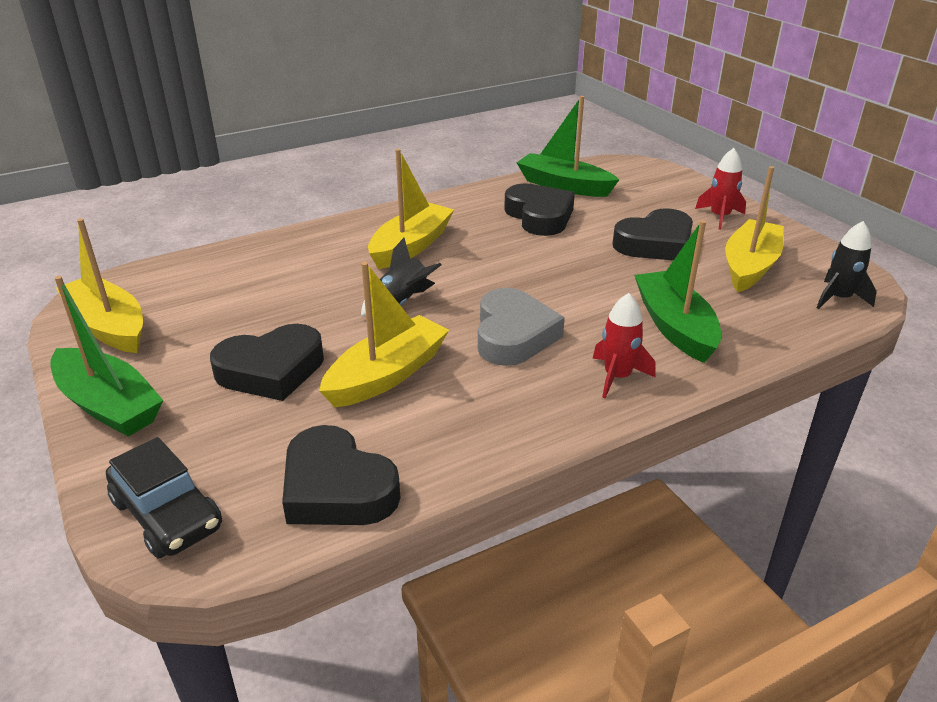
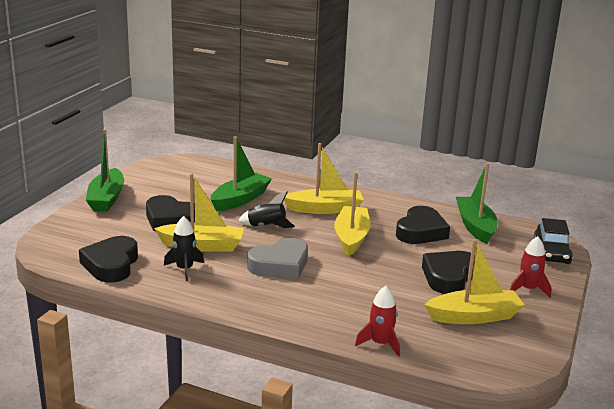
camera: 50 degrees right, 10 degrees down
(108, 327) = (155, 174): yellow boat -> yellow boat (351, 238)
(167, 514) = (59, 238): black car -> black car (551, 252)
(617, 377) = (281, 305): red rocket -> red rocket (380, 344)
(655, 243) = (449, 277): black heart -> black heart turned 105 degrees clockwise
(674, 327) = (357, 309): green boat -> green boat (240, 199)
(838, 298) = (482, 358): black rocket -> black rocket (184, 269)

